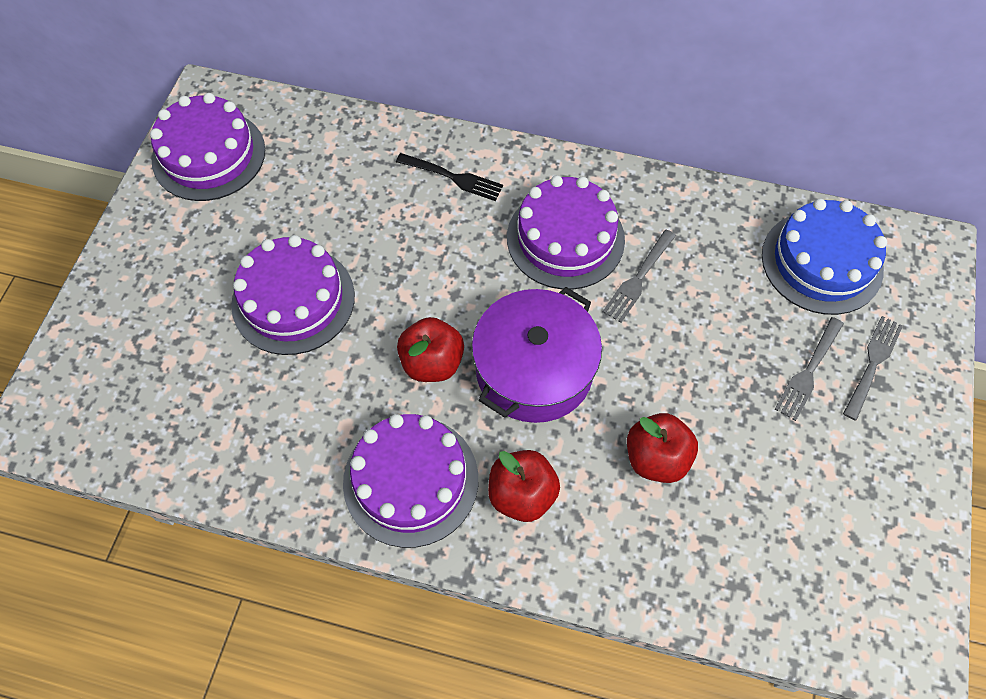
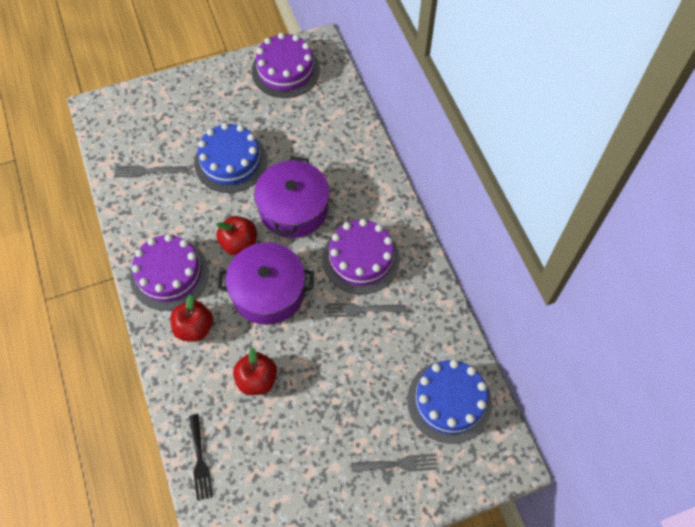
camera: 55 degrees right, 0 degrees up
(293, 300) = (230, 161): purple cake -> blue cake
(432, 269) = (293, 209): none -> purple pot
(452, 177) = (357, 182): black fork -> black fork (199, 459)
(808, 371) = (367, 431): grey fork -> grey fork (147, 171)

